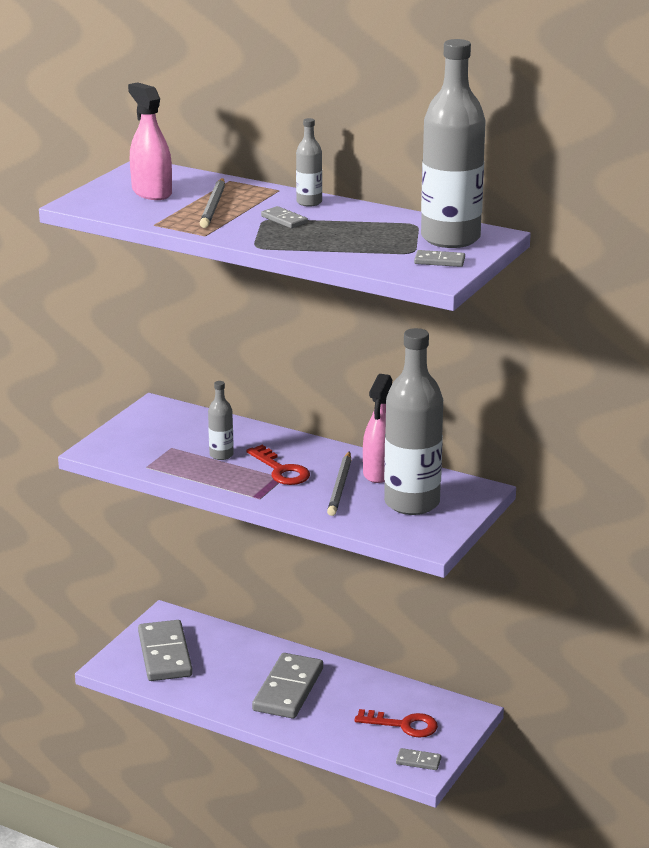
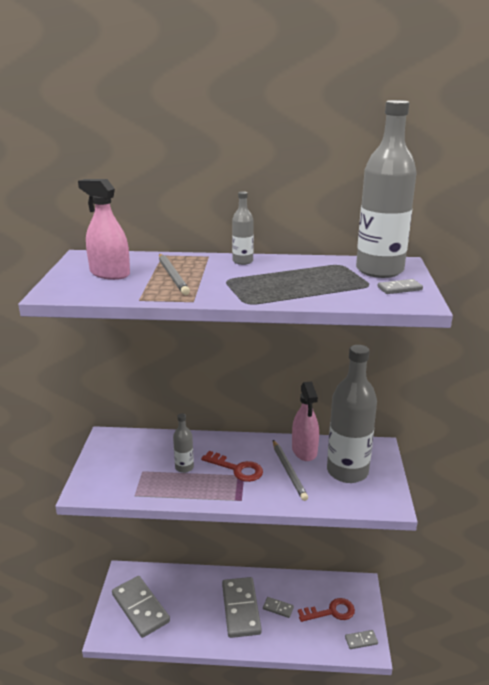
camera: 25 degrees left, 0 degrees up
(284, 220) = (241, 277): grey domino -> grey domino (278, 608)

